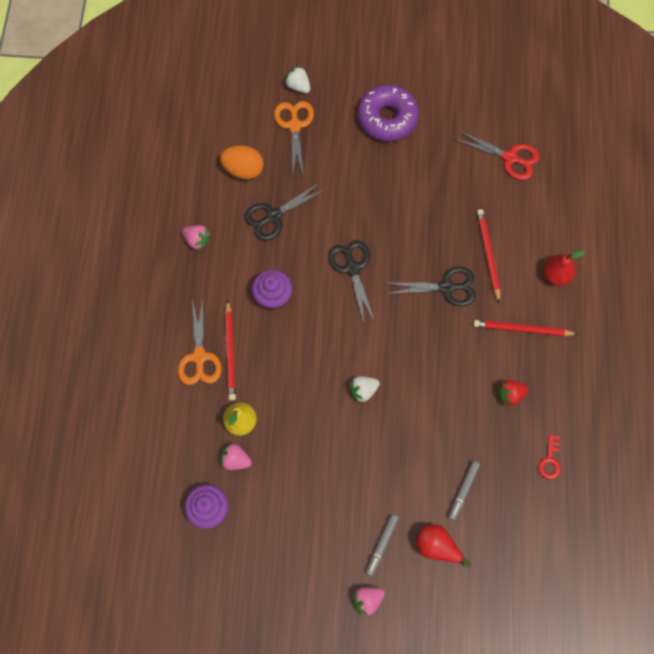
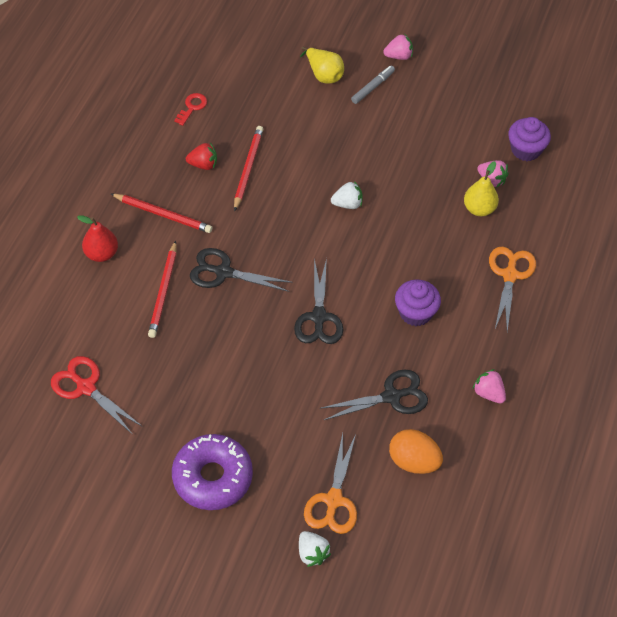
camera: 165 degrees left, 15 degrees down
(230, 352) = (475, 271): red pencil -> red pencil (248, 168)
(437, 546) = (323, 75): red pear -> yellow pear
(463, 491) = (283, 106): grey marker -> none

